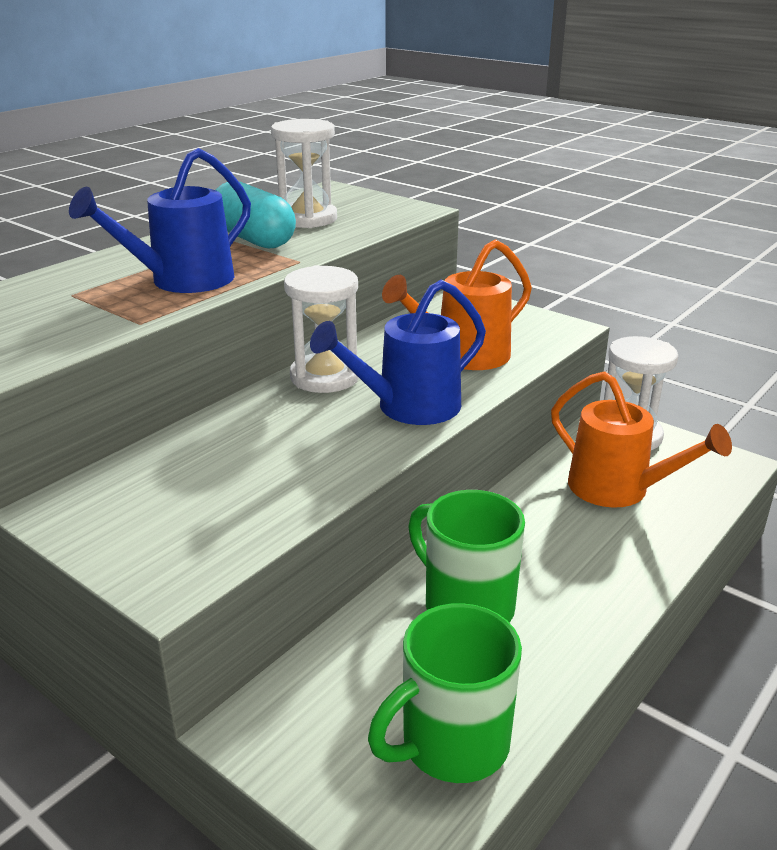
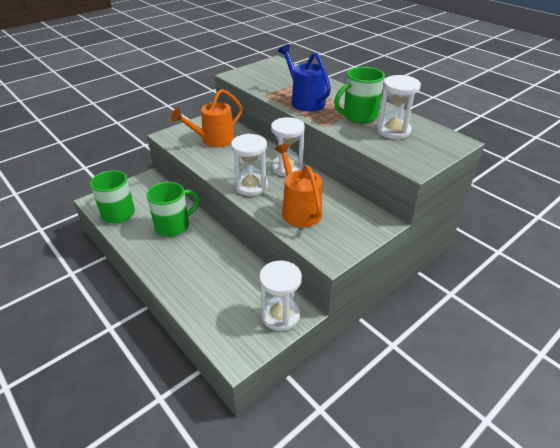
camera: 100 degrees right, 10 degrees up
(253, 239) = (358, 116): turquoise capsule -> green mug
(408, 408) = (251, 186): blue watering can -> white hourglass
(619, 490) = (229, 293): orange watering can -> orange watering can (214, 140)

